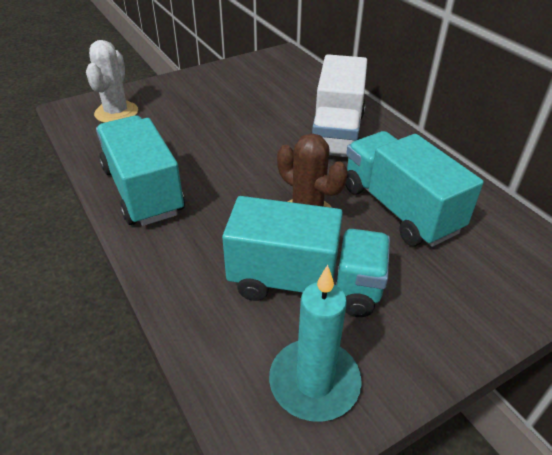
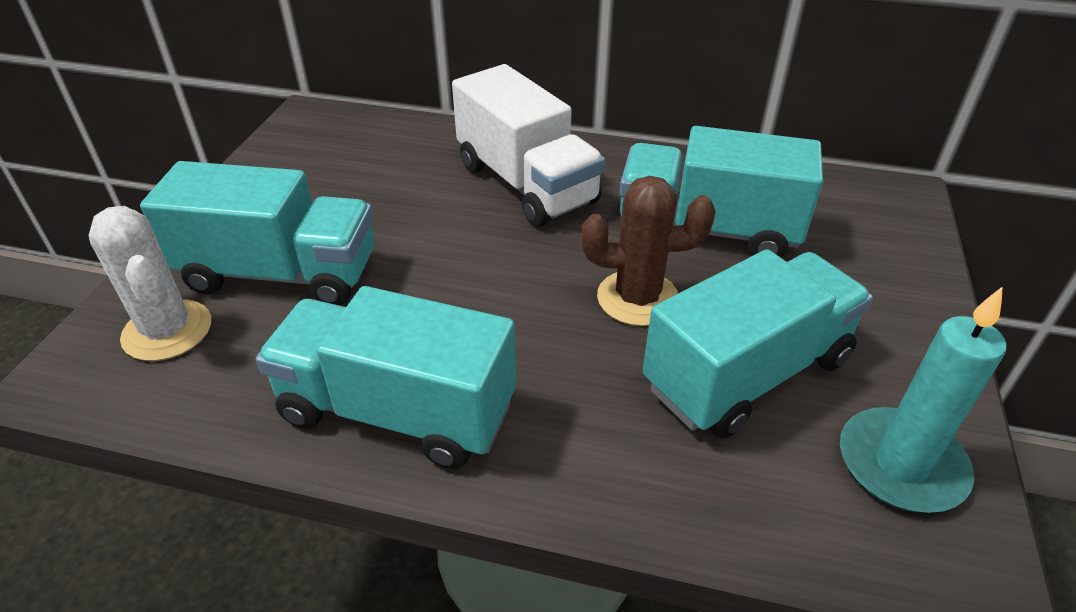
camera: 45 degrees left, 0 degrees up
(179, 114) = (280, 273): none -> turquoise truck

